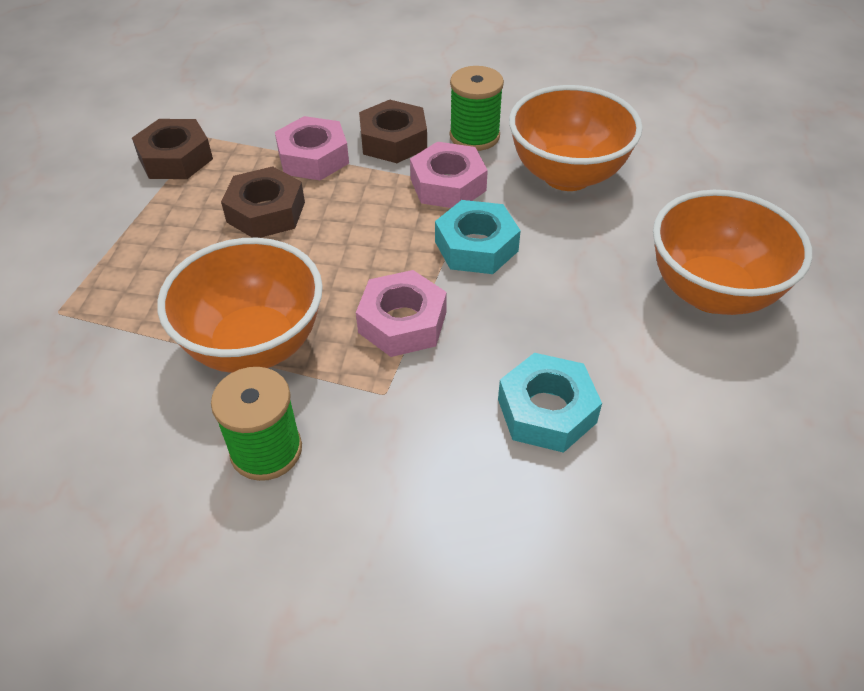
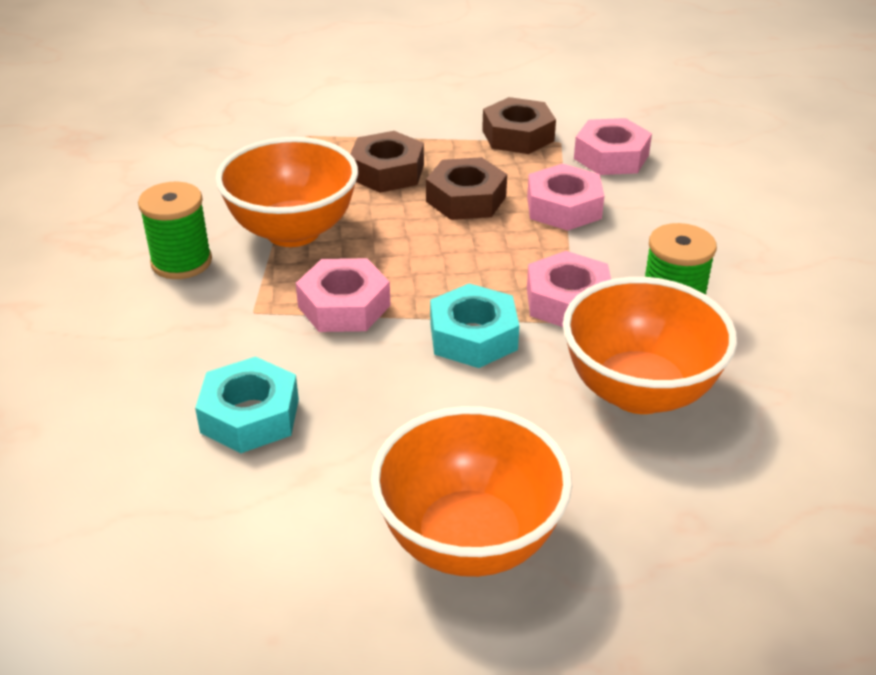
camera: 75 degrees right, 10 degrees down
(250, 114) = (611, 157): none -> pink nut
(393, 141) = (625, 251): brown nut -> brown nut (387, 172)

